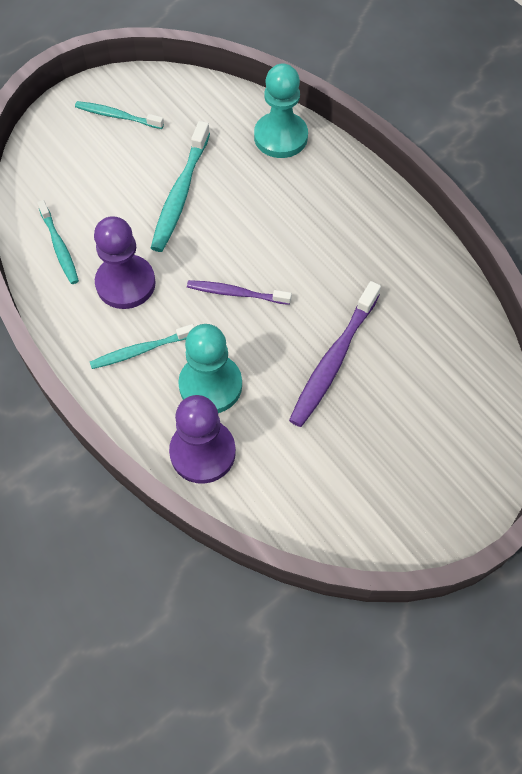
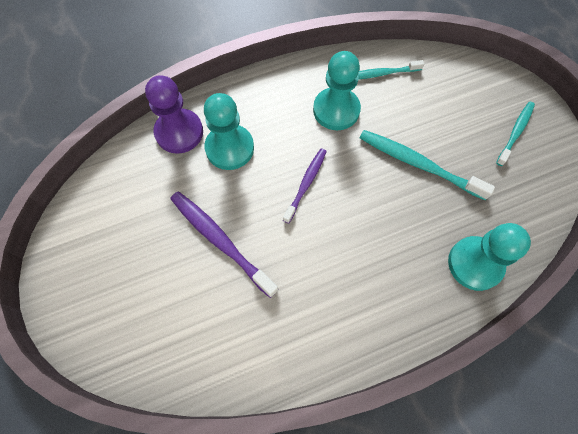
camera: 105 degrees right, 5 degrees up
(125, 283) = (336, 110): purple pawn -> turquoise pawn
(141, 350) = (274, 110): turquoise toothbrush -> none

